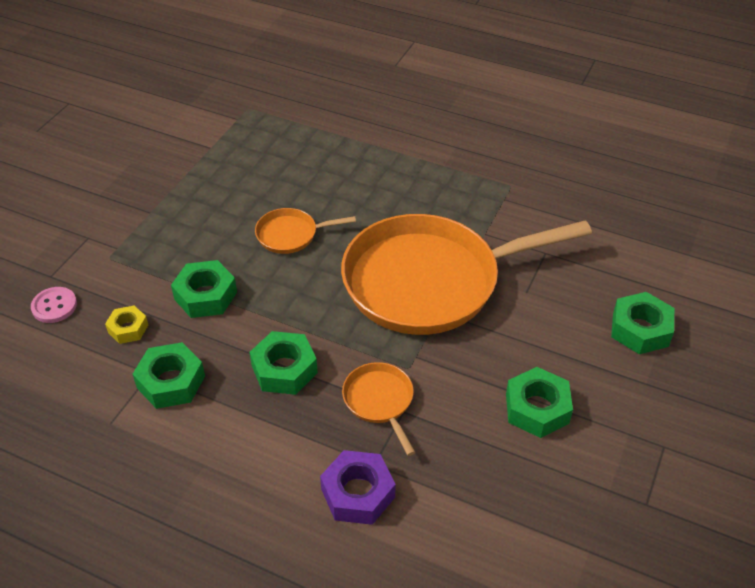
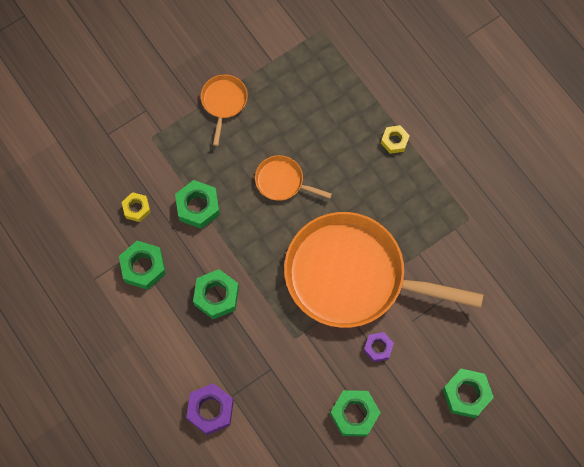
camera: 30 degrees right, 25 degrees up
(54, 306) = (99, 163): pink button -> none
(380, 401) = (261, 353): orange pan -> orange pan (224, 102)
(387, 158) = (394, 141): none -> yellow nut
(510, 332) = (378, 348): none -> purple nut

